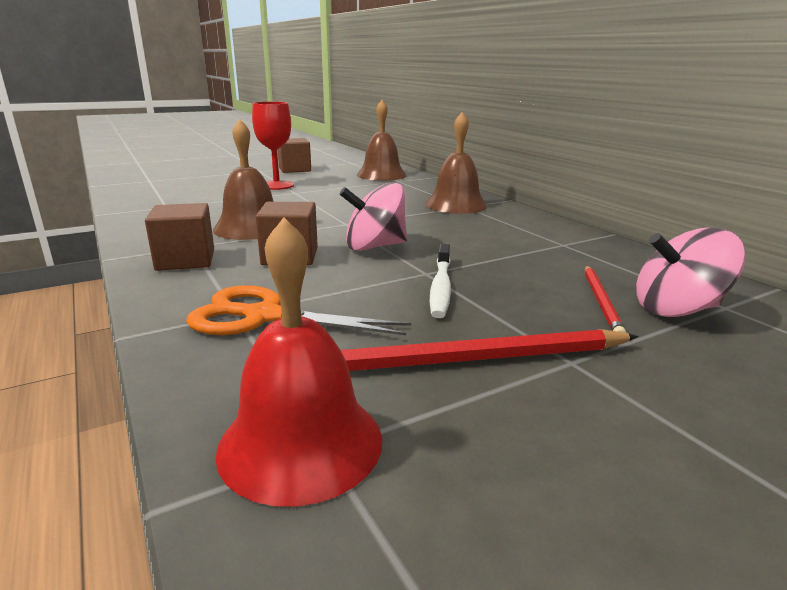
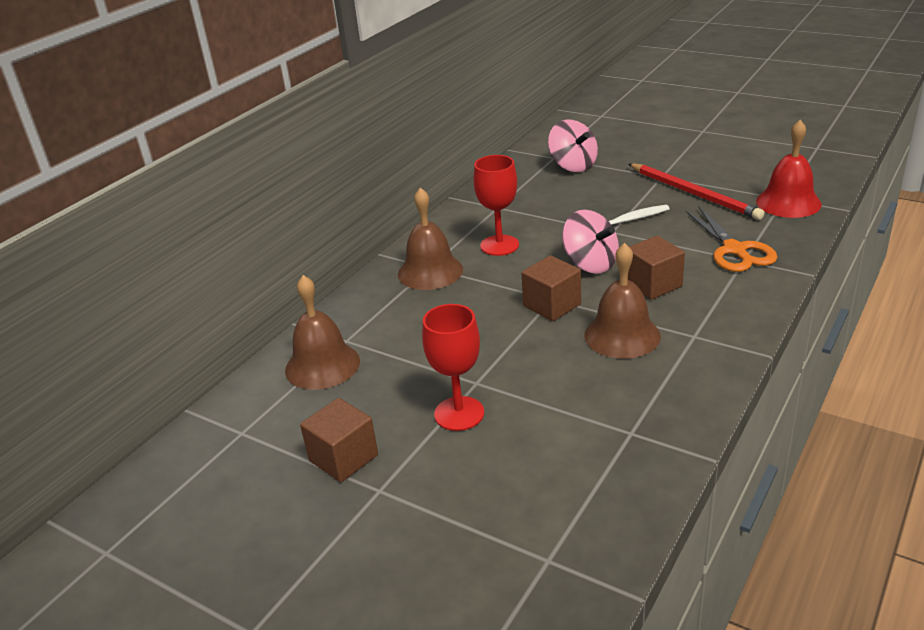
camera: 115 degrees left, 10 degrees up
(185, 260) = (718, 319): brown cube -> brown cube (552, 305)
(469, 228) = (499, 245): none -> red goblet
(601, 302) = (587, 181): red pencil -> none

